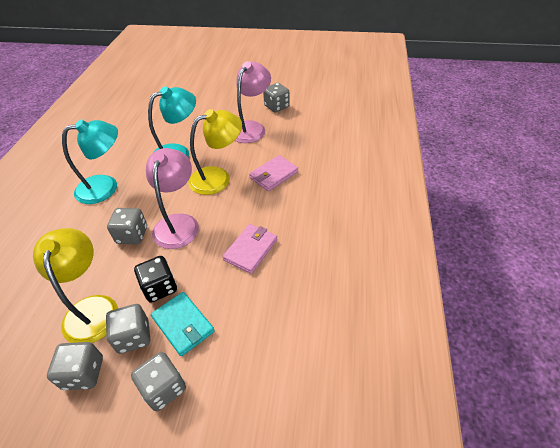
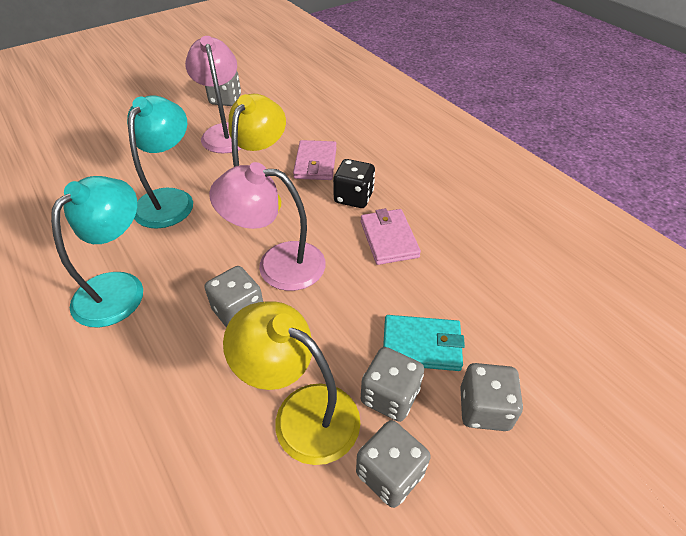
camera: 45 degrees left, 0 degrees up
(160, 287) = (349, 334): black dice -> black dice (353, 197)
(178, 223) = (277, 264): pink lamp -> pink lamp turned 45 degrees counterclockwise

